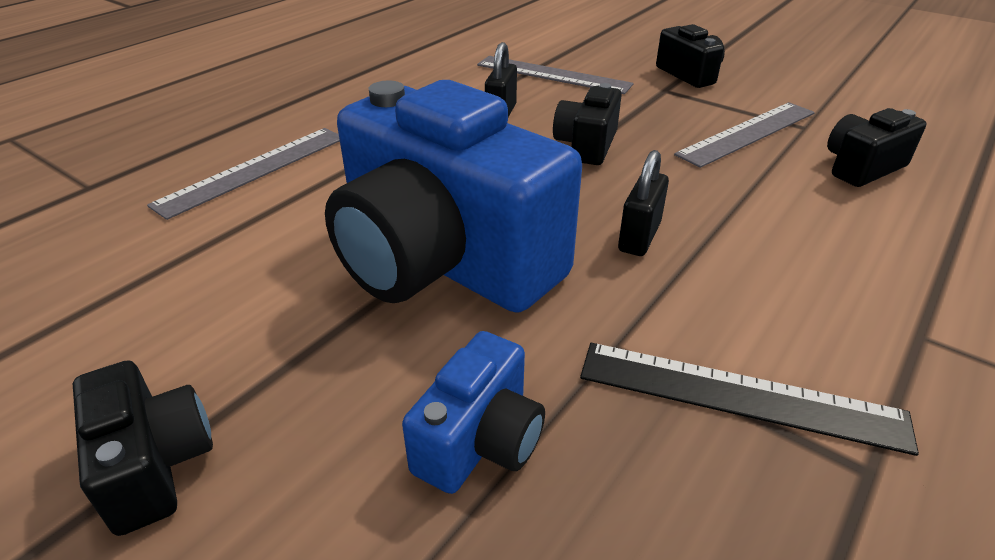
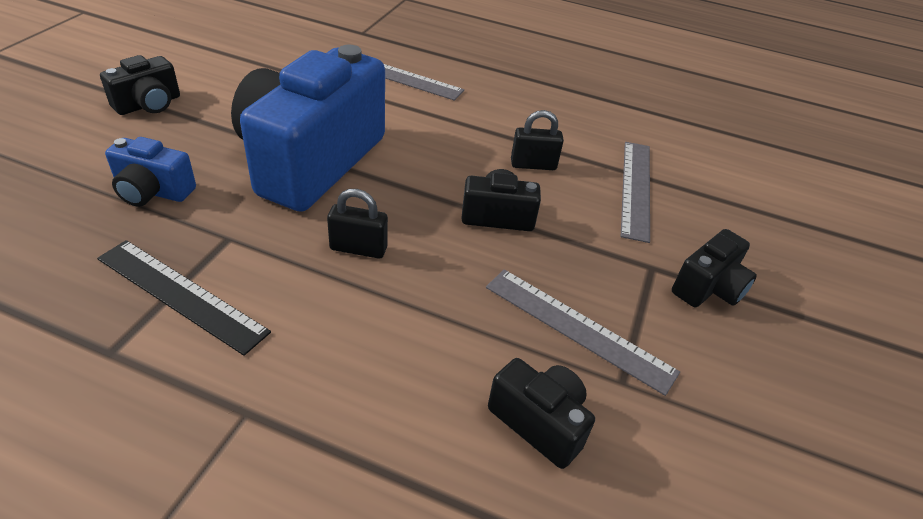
camera: 70 degrees right, 5 degrees up
(739, 395) = (181, 294): black ruler -> black ruler turned 60 degrees counterclockwise

